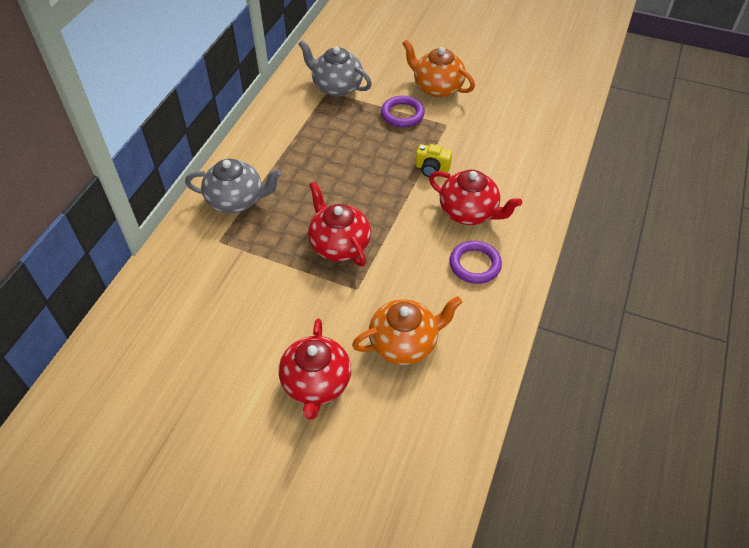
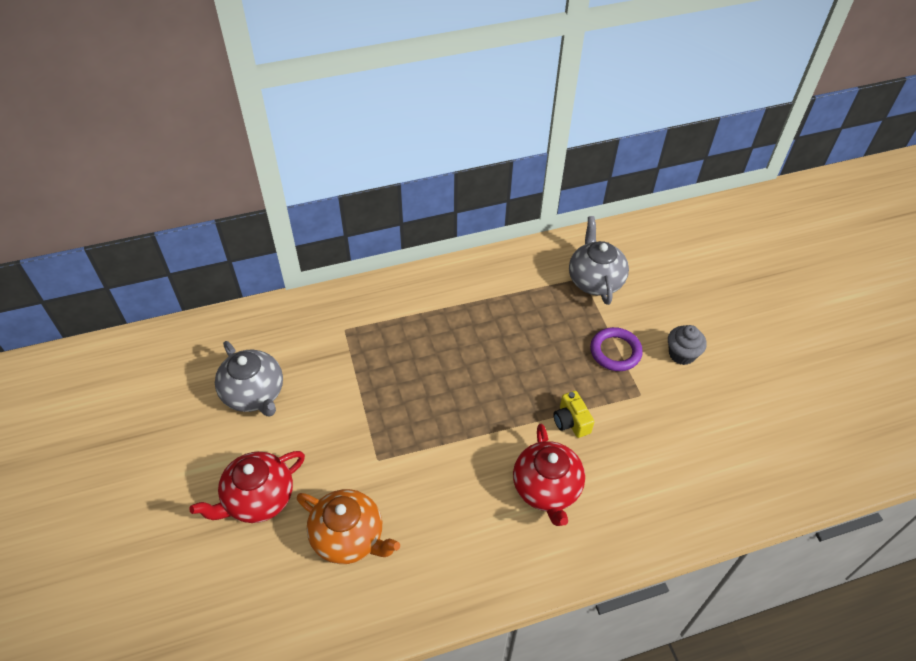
camera: 50 degrees right, 0 degrees up
(236, 200) = (396, 309): grey teapot -> grey teapot (254, 394)
(339, 245) = (413, 413): red teapot -> none
(437, 87) = (681, 354): orange teapot -> grey cupcake
(475, 264) = (486, 536): purple ring -> none

